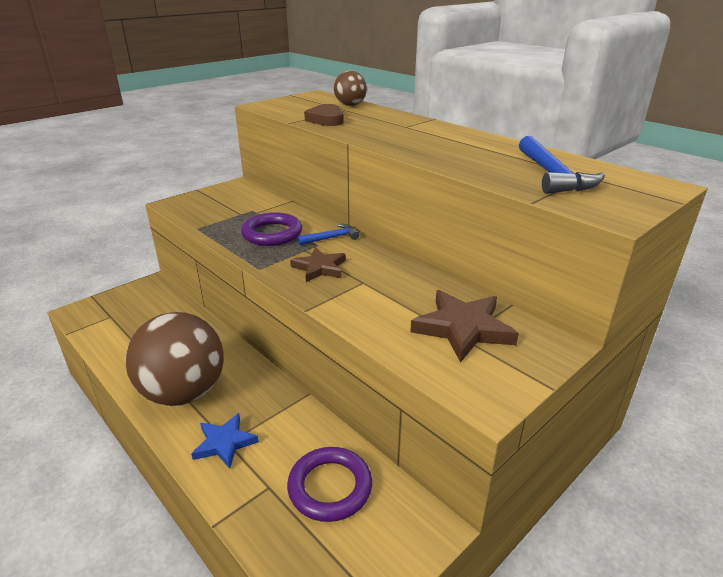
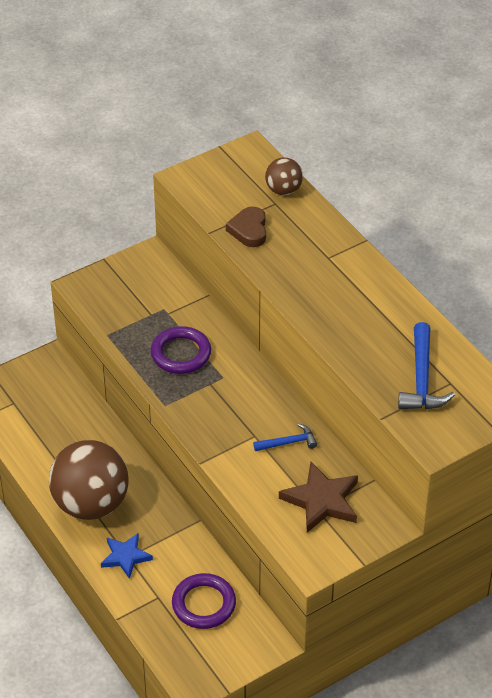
camera: 10 degrees right, 15 degrees up
(320, 268) = (219, 412): brown star -> none
(331, 238) = (238, 368): blue hammer -> blue hammer (288, 442)

